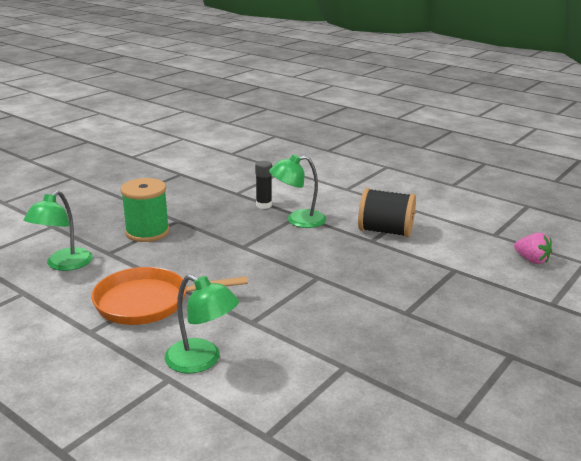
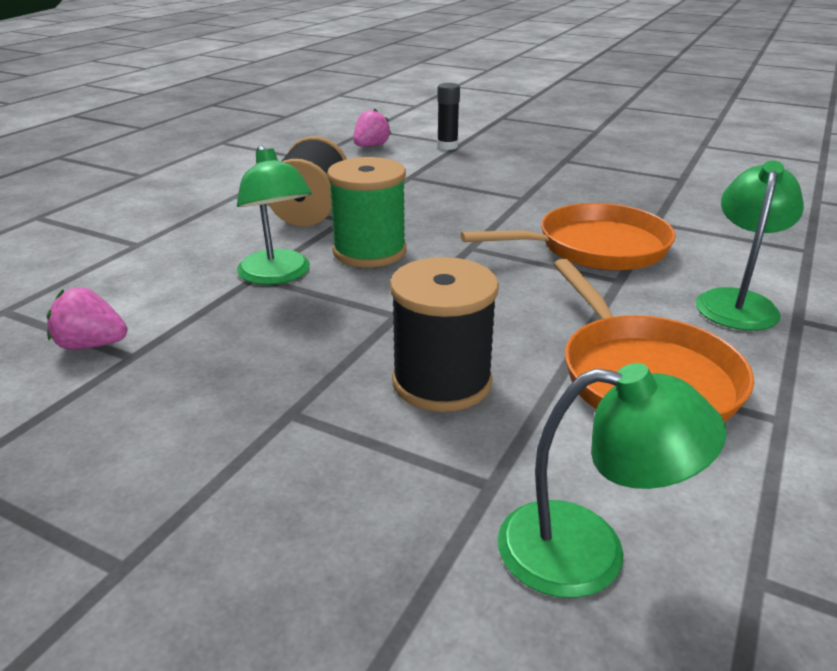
camera: 100 degrees left, 5 degrees up
(147, 232) = (364, 447): green spool -> green spool (369, 251)
(178, 251) = (442, 382): none -> black spool
(248, 186) = (91, 345): none -> pink strawberry
(264, 205) = (207, 315): black glue stick -> black glue stick (447, 146)
(303, 324) = (595, 248): none -> orange pan

